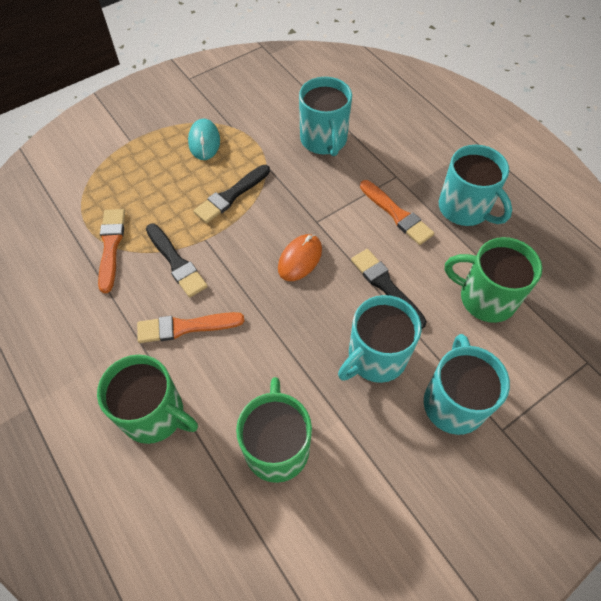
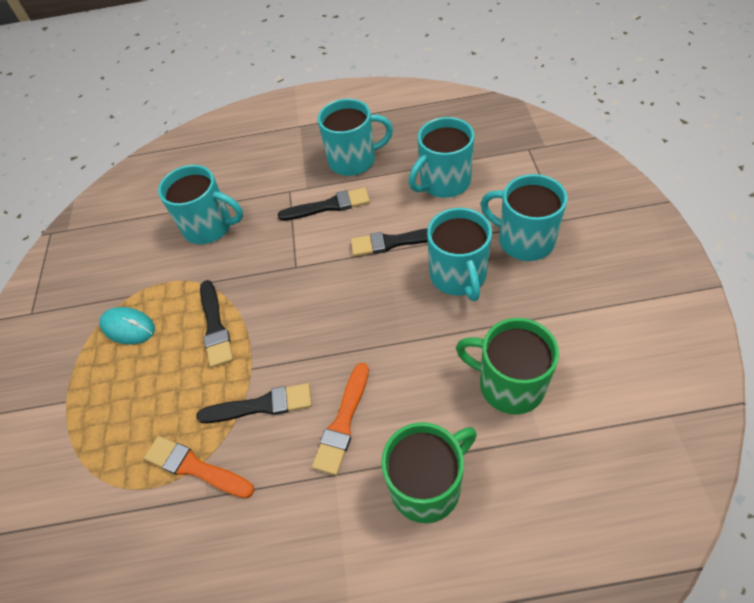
camera: 55 degrees left, 5 degrees down
(300, 259) = (327, 295): orange mouse -> none
(397, 214) = (328, 206): orange brush -> black brush
(485, 298) = (444, 182): green mug -> turquoise mug

